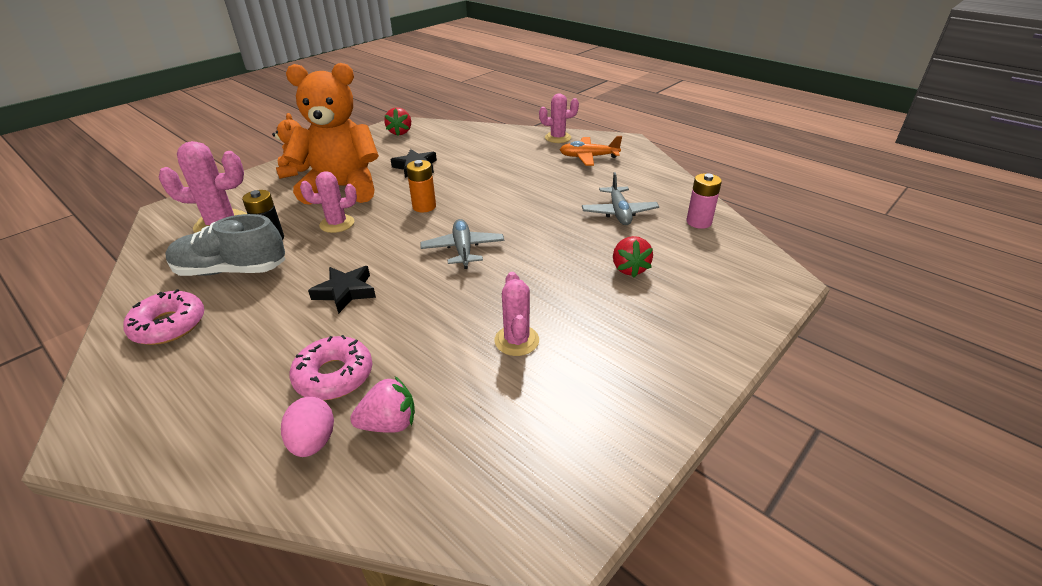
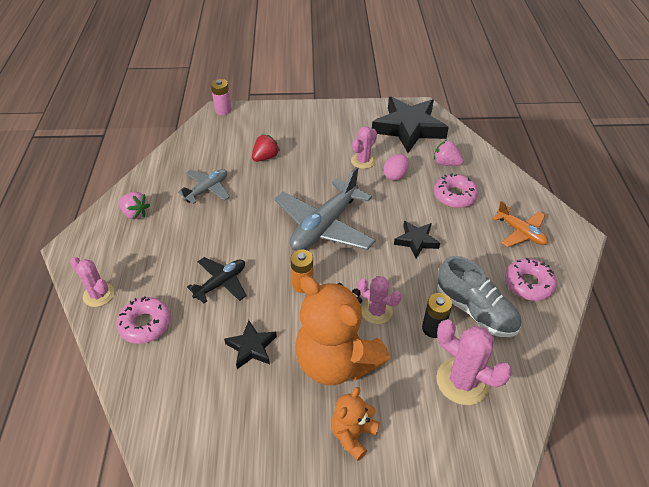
camera: 135 degrees left, 10 degrees up
(313, 442) = (479, 174): pink egg -> pink egg (395, 175)
(400, 132) = (191, 438): red strawberry -> none
(463, 249) = (324, 226): grey plane -> grey plane, size x1.81
(490, 177) = (221, 283): none -> black plane
(503, 143) = (145, 324): none -> pink donut
(520, 452) = (409, 128): none -> black star
(588, 157) = (127, 250): orange plane -> orange plane (521, 232)
(632, 172) = (135, 213): none -> pink strawberry
(698, 222) = (185, 155): pink battery -> pink battery (223, 110)

